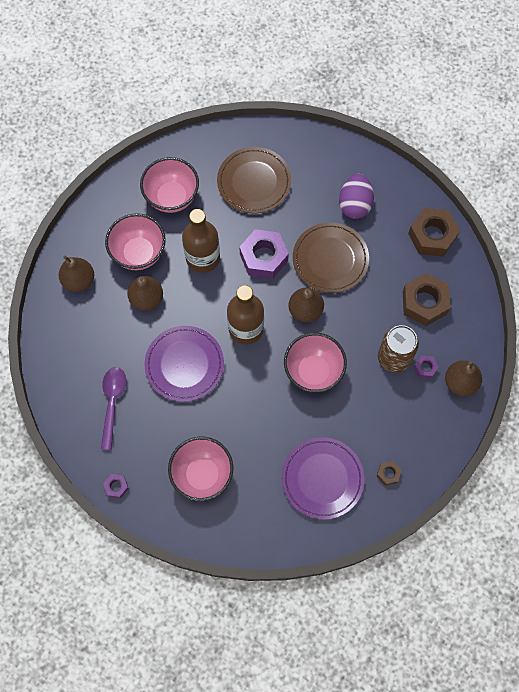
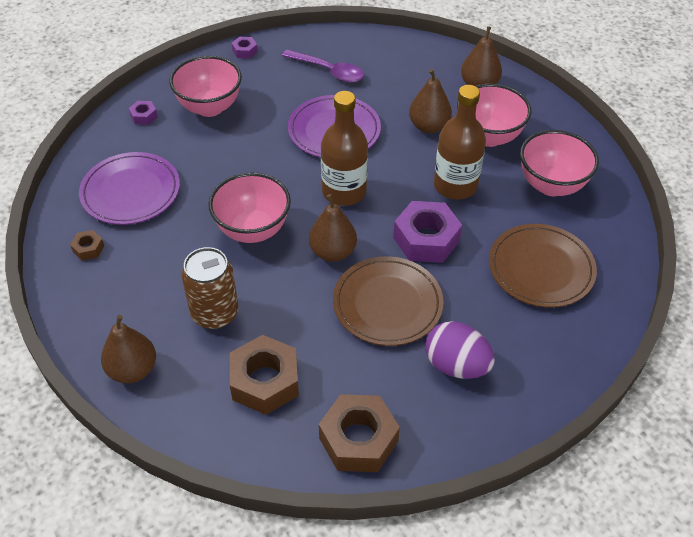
camera: 115 degrees right, 20 degrees down
(425, 368) = (179, 340): purple nut -> purple nut (144, 116)

